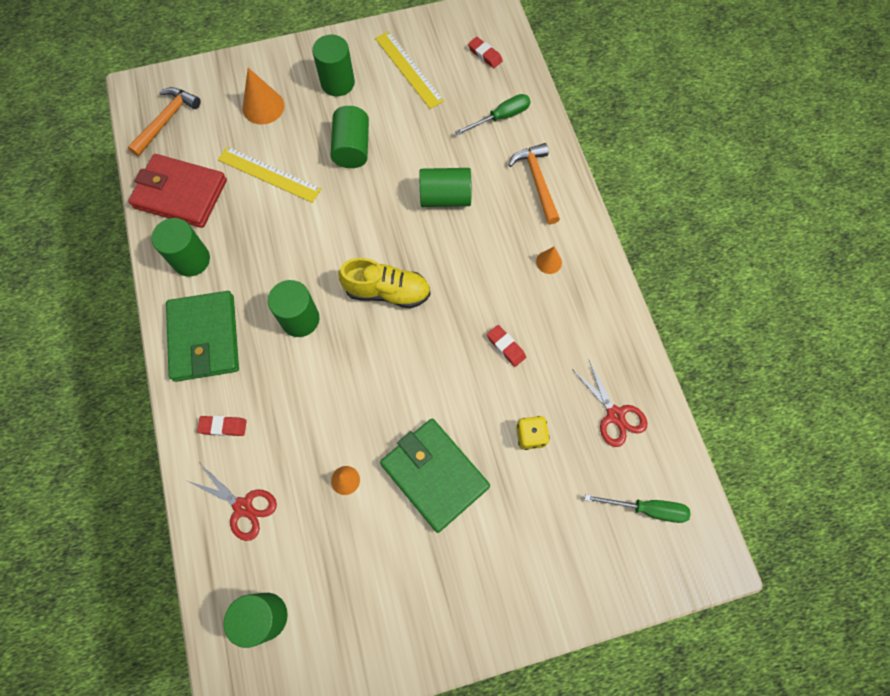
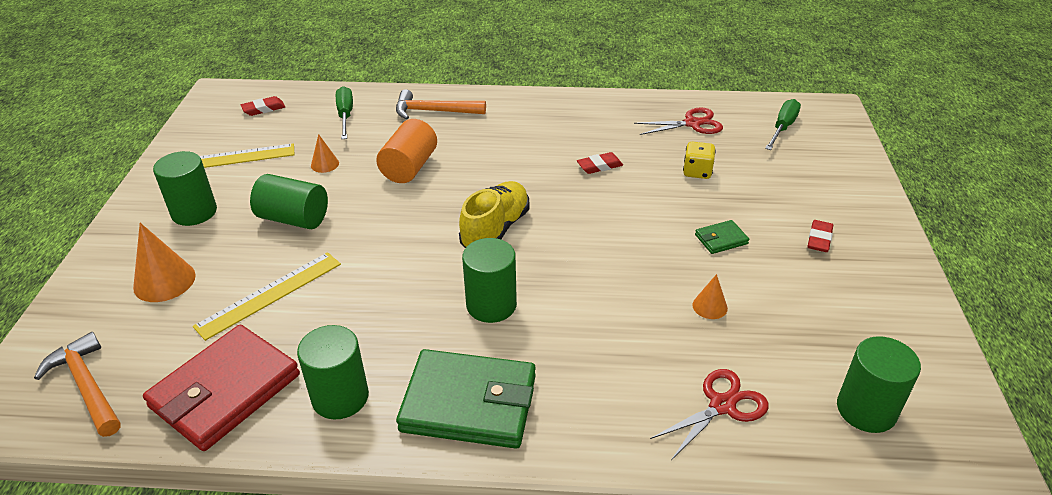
camera: 70 degrees left, 30 degrees down
(223, 426) = (606, 406): red eraser -> red eraser (819, 239)
(434, 475) = (721, 239): green wallet -> green wallet, size x0.44
(445, 197) = (409, 167): green cylinder -> orange cylinder
(549, 262) = (524, 123): orange cone -> orange cone (325, 164)

